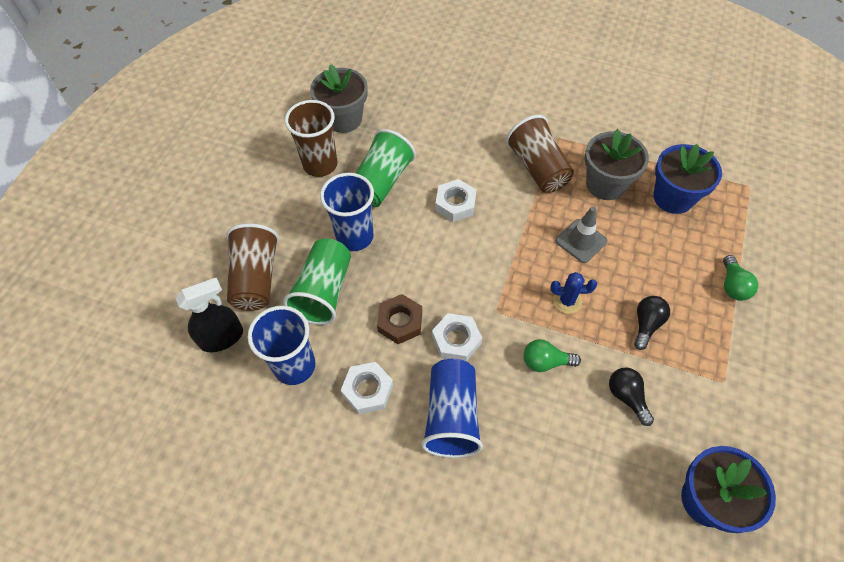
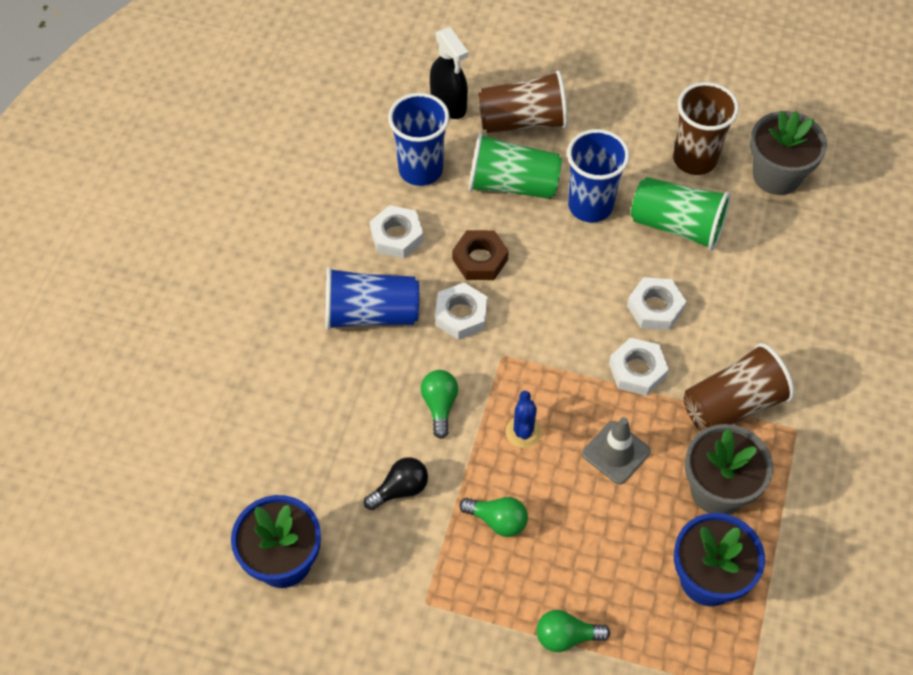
camera: 85 degrees right, 0 degrees up
(510, 221) = (637, 370): none -> white nut
(646, 324) = (497, 520): black light bulb -> green light bulb

